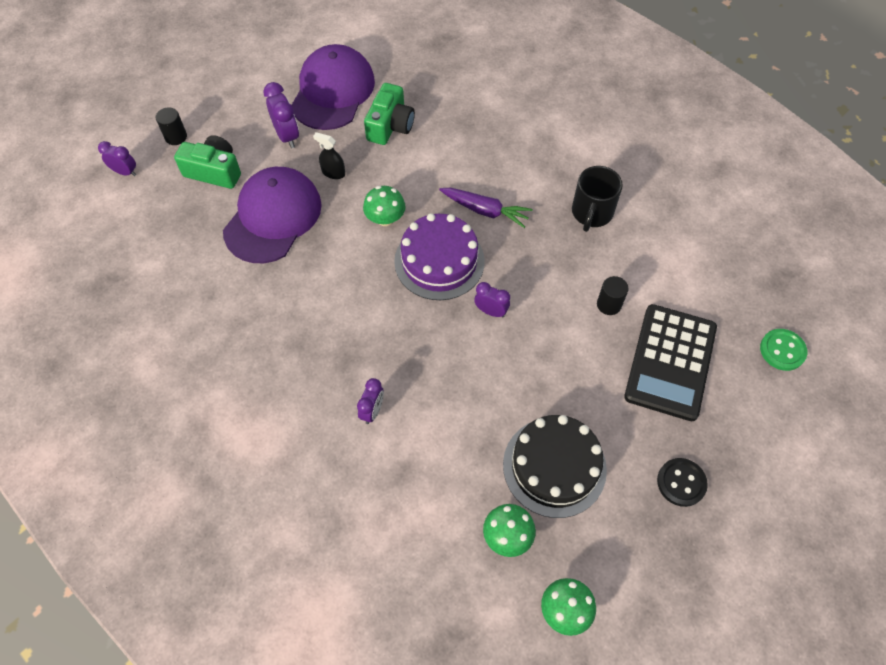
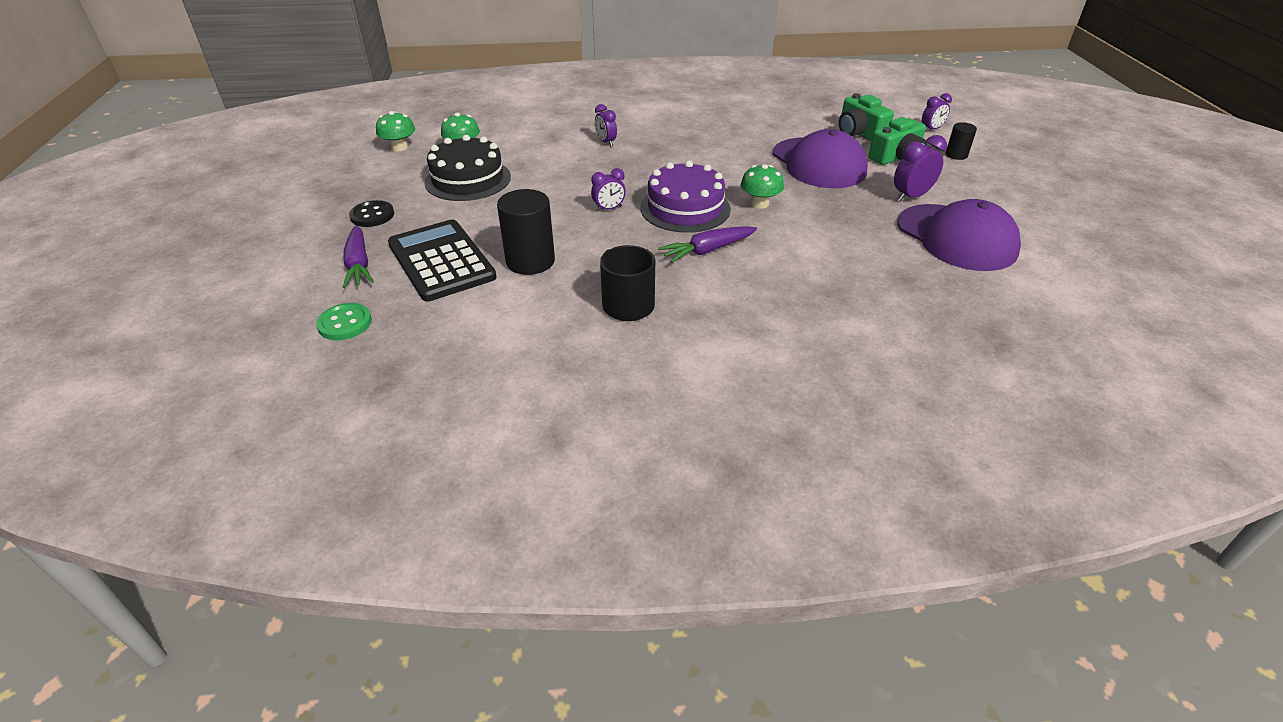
camera: 130 degrees right, 20 degrees down
(287, 136) = (911, 197): purple clock -> purple clock turned 135 degrees clockwise
(333, 173) = (840, 201): black spray bottle -> none
(390, 126) = (874, 248): green camera -> green camera (859, 133)
(609, 304) = (530, 261): black cylinder -> black cylinder, size x1.83
(735, 414) = (359, 264): none -> purple carrot

